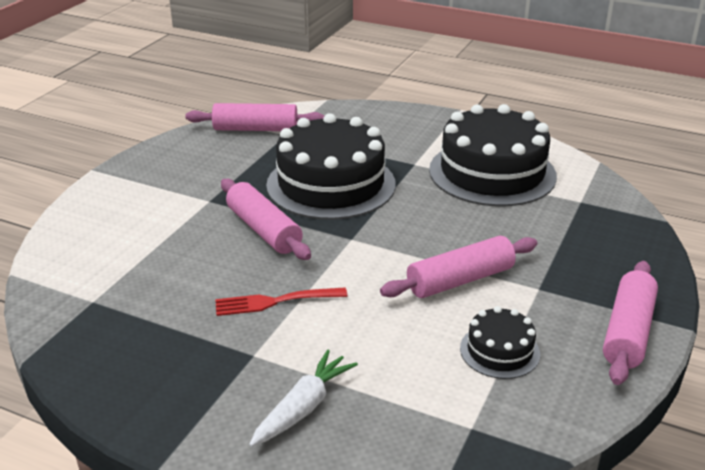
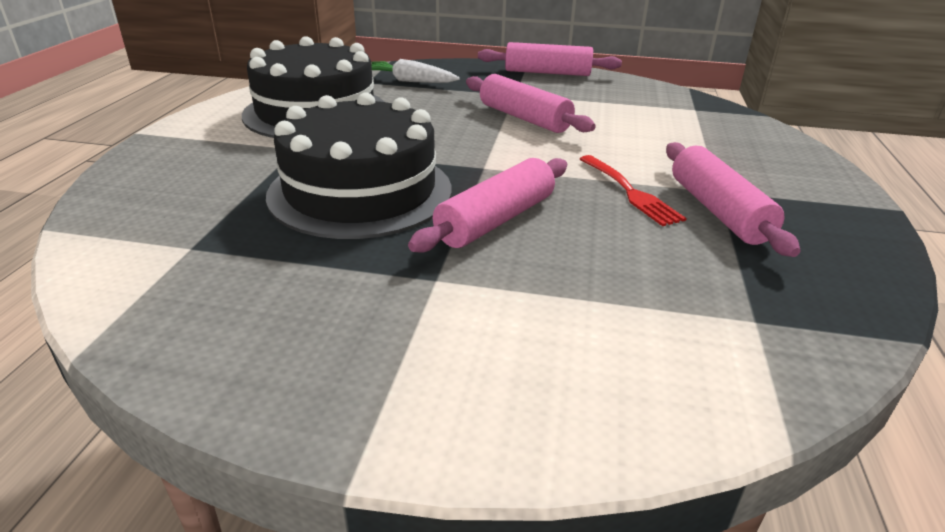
camera: 105 degrees left, 0 degrees up
(256, 129) = (157, 282): pink rolling pin -> pink rolling pin (717, 211)
(303, 407) = (751, 161): white carrot -> white carrot (410, 81)
(499, 351) = (606, 103): black cake -> none

